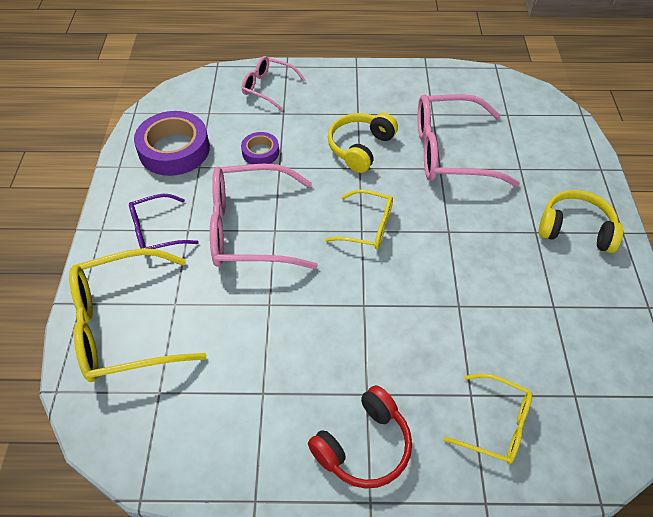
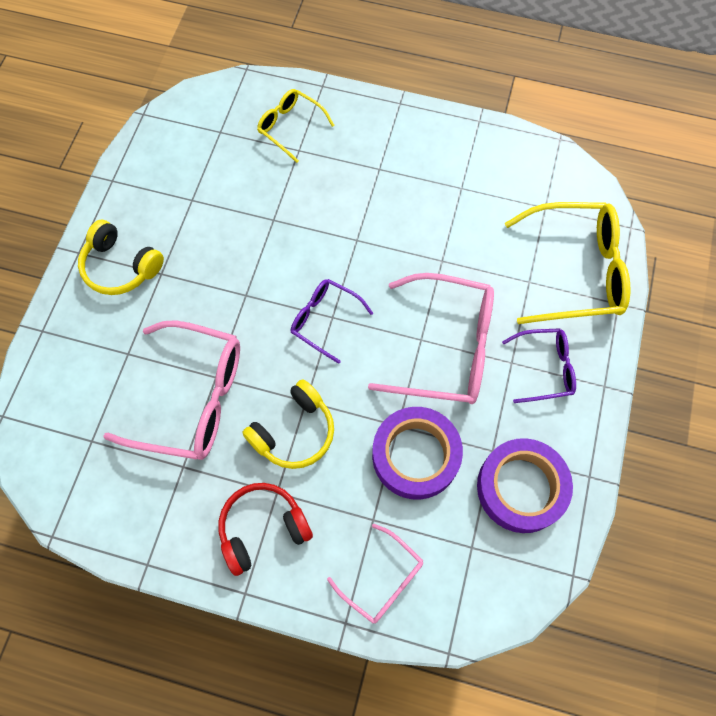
camera: 165 degrees left, 15 degrees up
(260, 152) = (415, 455): purple tape -> purple tape, size x1.90
(364, 446) = (393, 135): red headphones -> red headphones (263, 528)
(367, 226) = (325, 320): yellow glasses -> purple glasses

